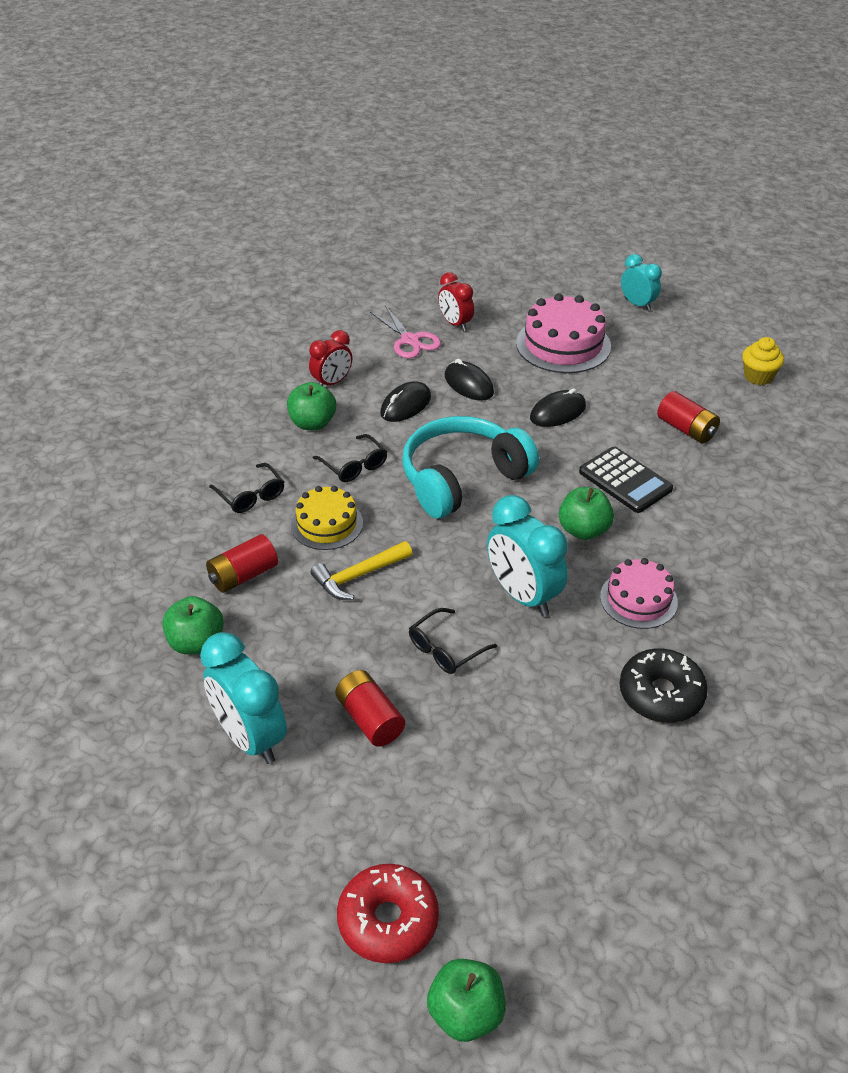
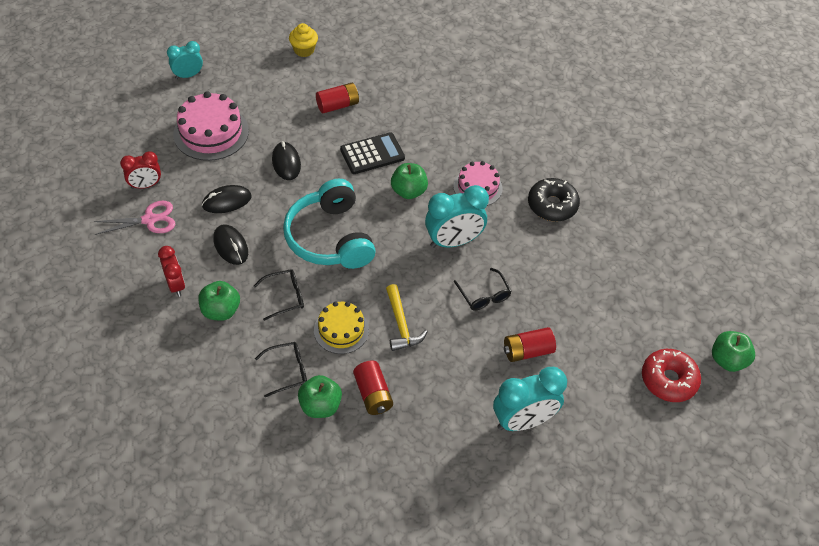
camera: 75 degrees left, 10 degrees up
(196, 643) = (428, 437): green apple -> green apple (320, 406)

